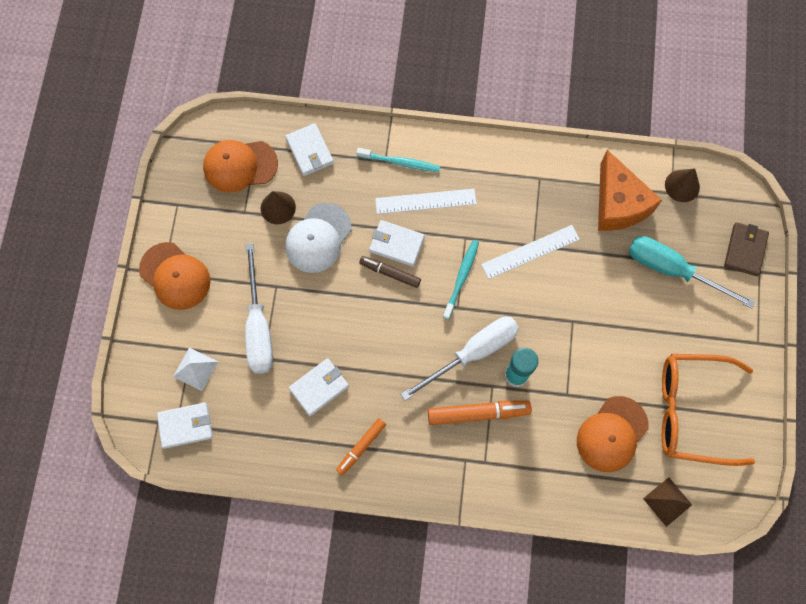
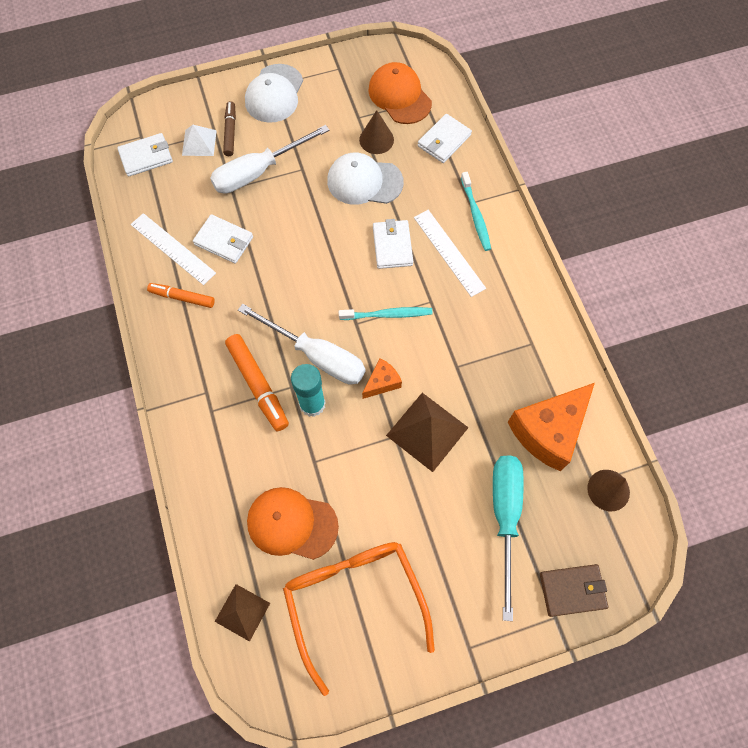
camera: 65 degrees right, 5 degrees down
(175, 276) = (274, 94): orange cap -> white cap
(185, 426) = (146, 157): white wallet -> white wallet turned 75 degrees counterclockwise
(390, 273) = (361, 252): brown marker -> brown marker (230, 132)
(521, 310) = (382, 382): none -> orange cheese
(530, 252) = (448, 366): white ruler -> white ruler (173, 248)
(579, 294) = (427, 431): none -> brown pyramid

